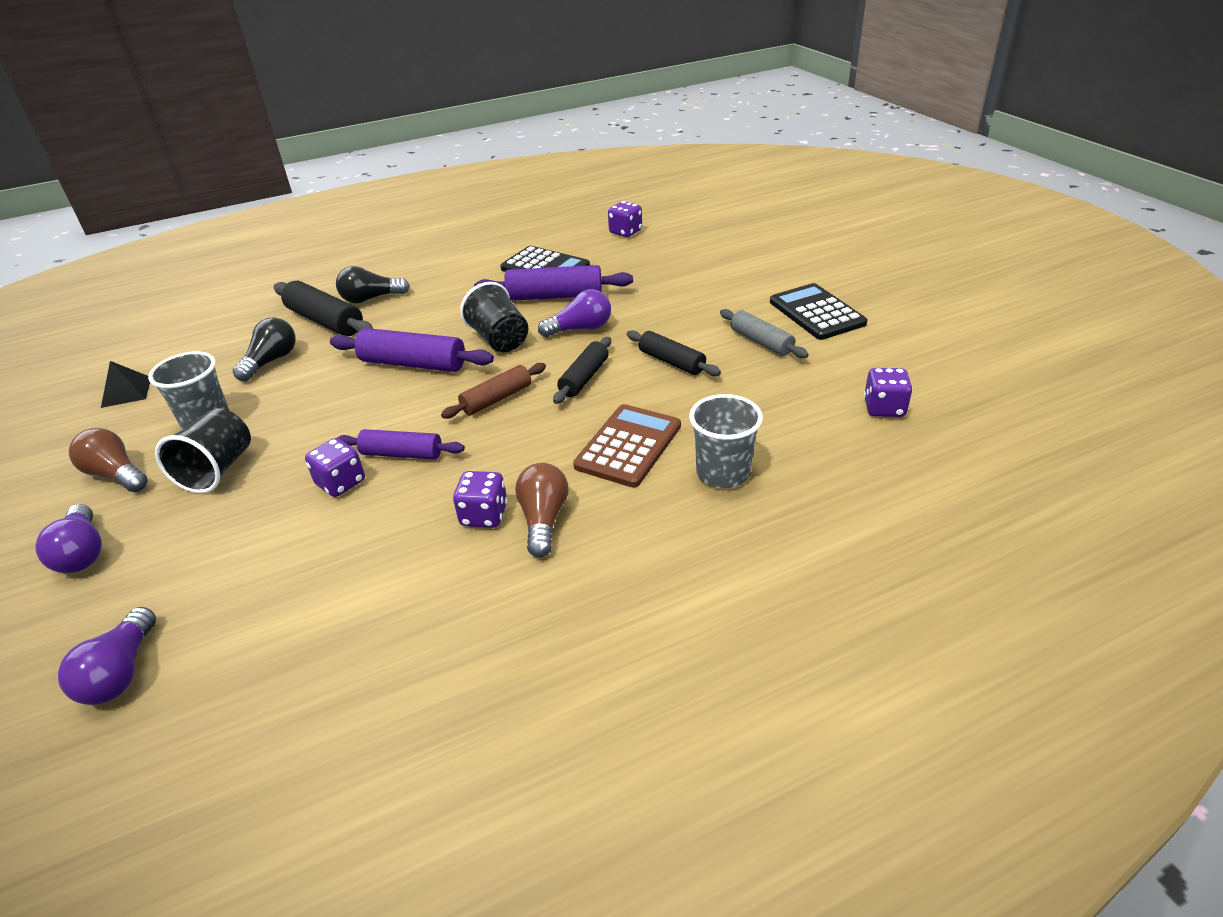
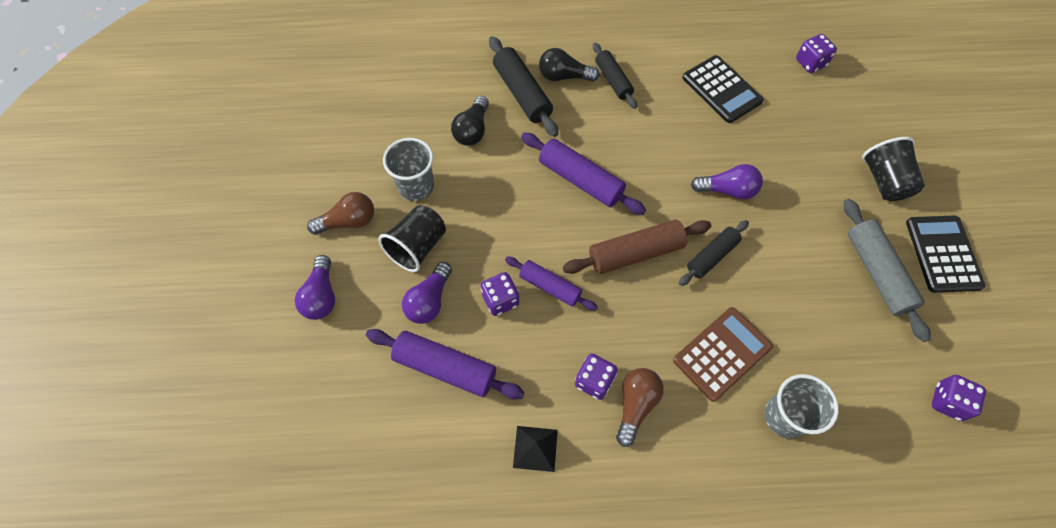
camera: 20 degrees right, 25 degrees up
(116, 475) = (348, 221): brown light bulb -> brown light bulb turned 105 degrees clockwise
(121, 673) = (337, 421): purple light bulb -> purple light bulb (429, 301)
(126, 392) = (363, 125): black pyramid -> black pyramid (535, 448)
(271, 361) = (472, 130): black light bulb -> black light bulb turned 150 degrees clockwise
(497, 399) = (635, 253): brown rolling pin -> brown rolling pin, size x1.53
(499, 340) = (656, 177): black cup -> black cup (884, 181)
(555, 296) = (718, 135): purple rolling pin -> purple rolling pin (445, 368)
(671, 362) = (790, 266): black rolling pin -> black rolling pin (613, 80)
(761, 342) = (877, 273): grey rolling pin -> grey rolling pin, size x1.53

